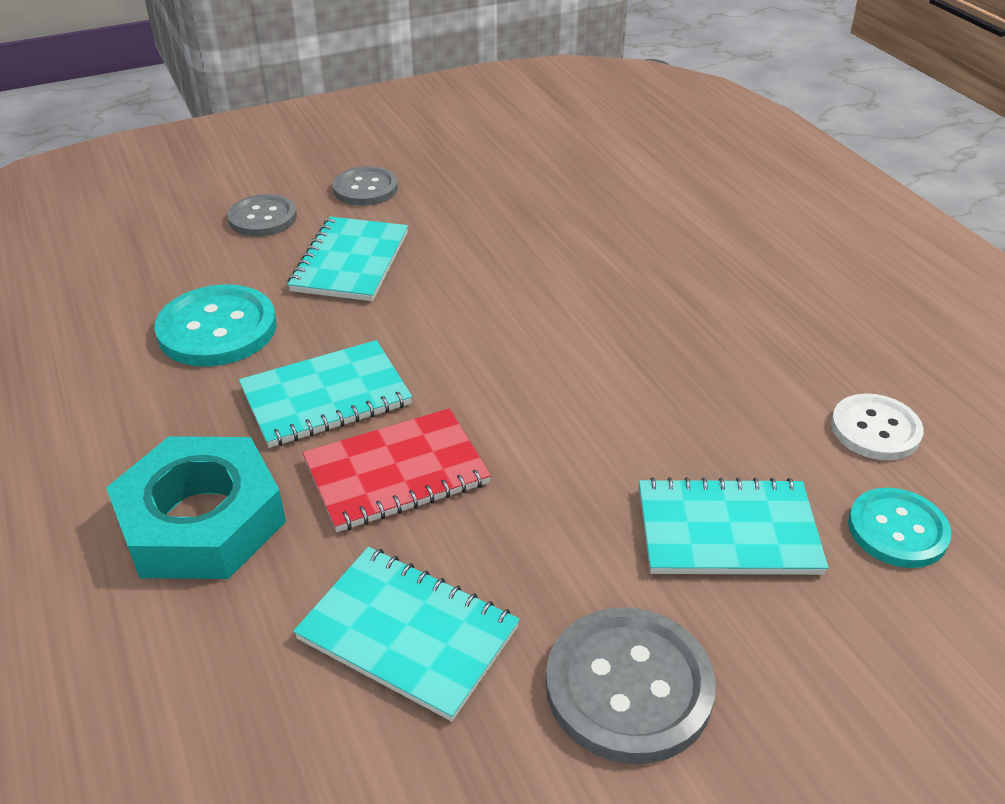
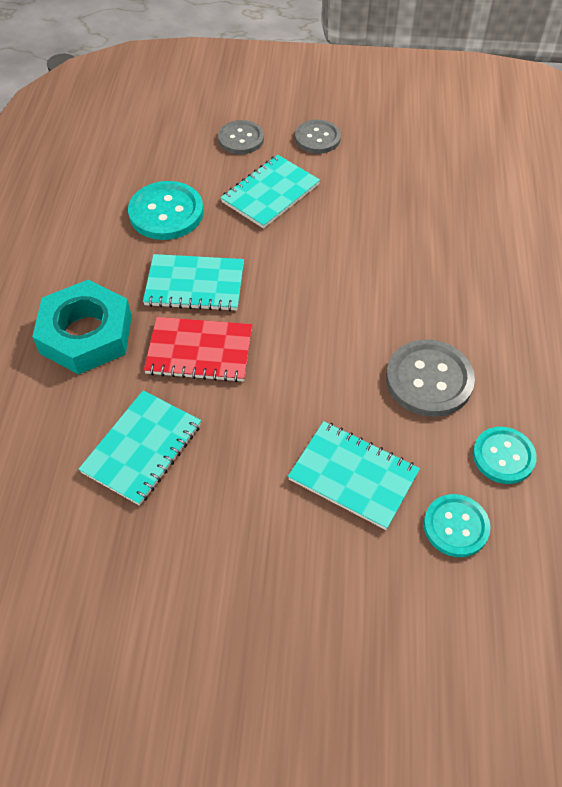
camera: 30 degrees right, 15 degrees up
(408, 633) = (142, 448): turquoise notebook -> turquoise notebook turned 60 degrees clockwise
(628, 687) = (228, 535): grey button -> grey button (429, 380)
(875, 429) = (503, 456): white button -> turquoise button

